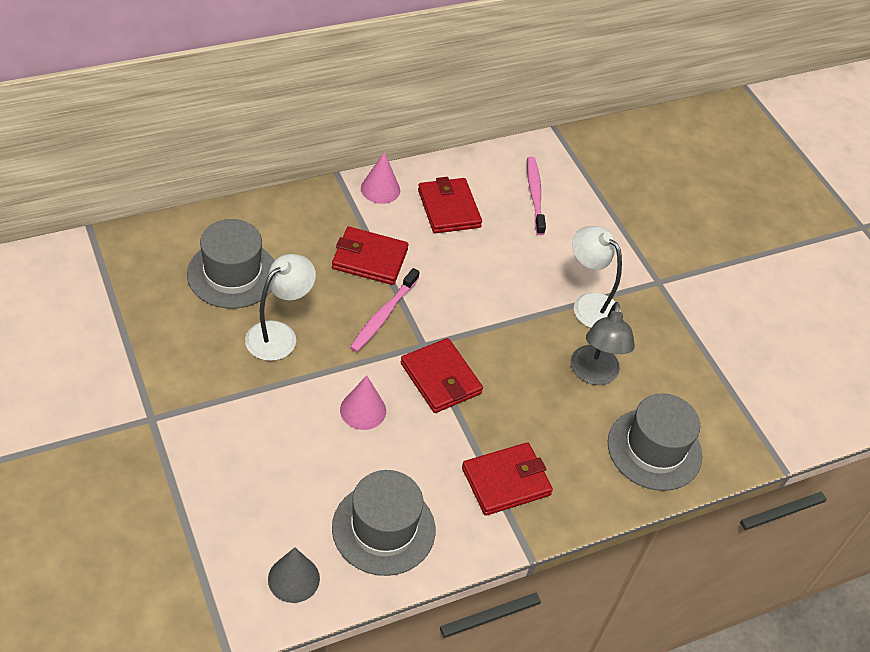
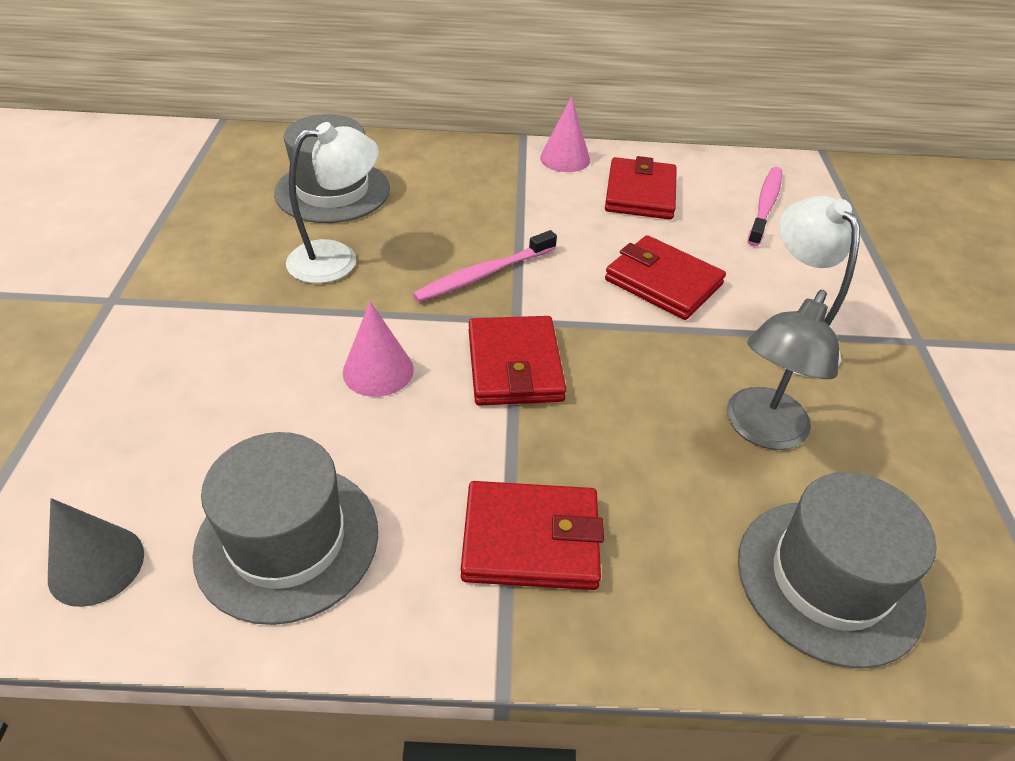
camera: 30 degrees right, 5 degrees down
(369, 259) = (506, 216): red wallet -> red wallet (663, 282)

